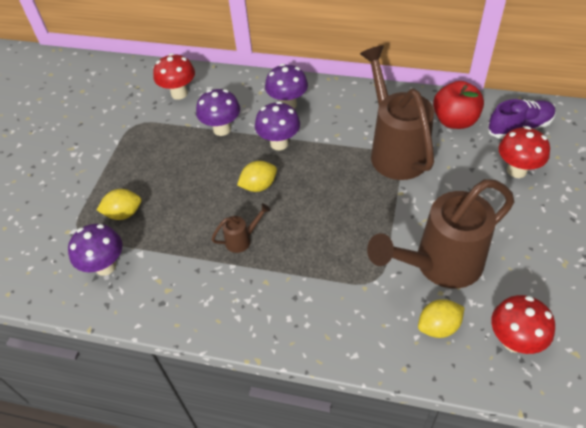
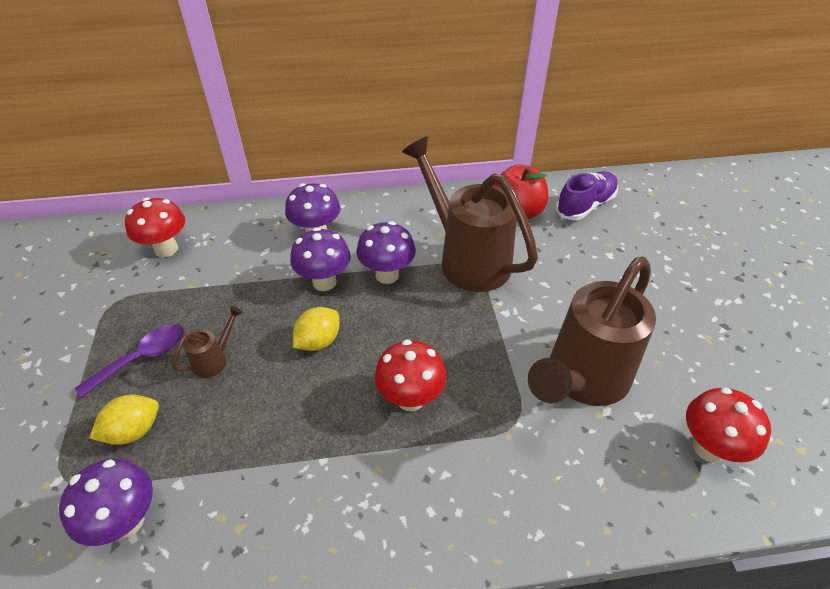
camera: 25 degrees left, 5 degrees down
(142, 167) = (143, 358): none -> purple spoon
(222, 129) = (241, 281): purple mushroom -> purple mushroom (387, 275)
(242, 240) = (323, 419): brown watering can -> brown watering can (214, 360)
(438, 326) = (619, 458): yellow lemon -> none
(516, 170) = (606, 250): red mushroom -> red mushroom (410, 398)

